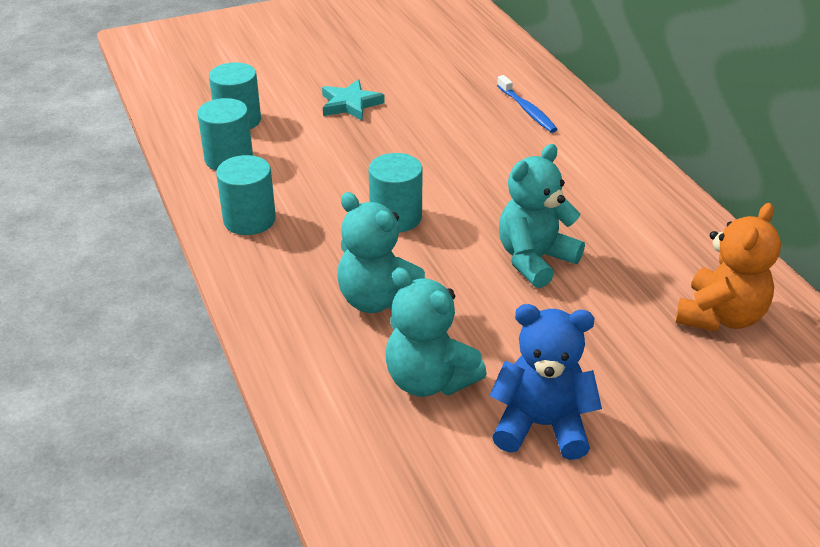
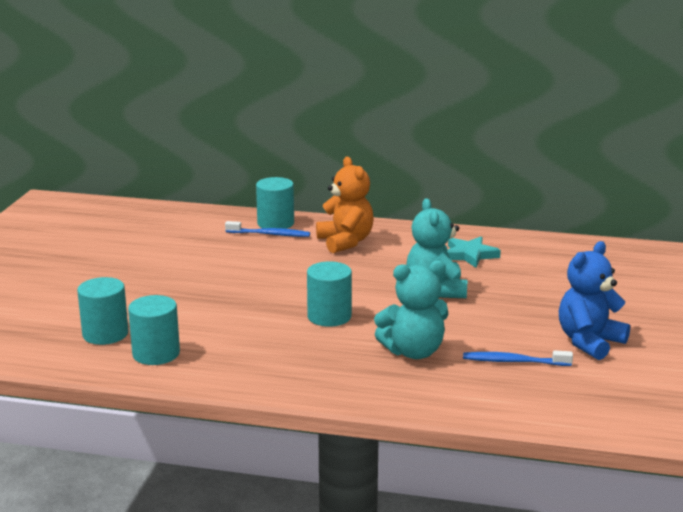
camera: 55 degrees left, 15 degrees down
(249, 220) = (254, 369): turquoise cylinder -> turquoise cylinder (275, 223)
(350, 104) = (159, 286): turquoise star -> turquoise star (469, 255)
(429, 380) = (513, 361): turquoise teddy bear -> blue toothbrush
(720, 316) = (550, 262): orange teddy bear -> orange teddy bear (345, 242)

